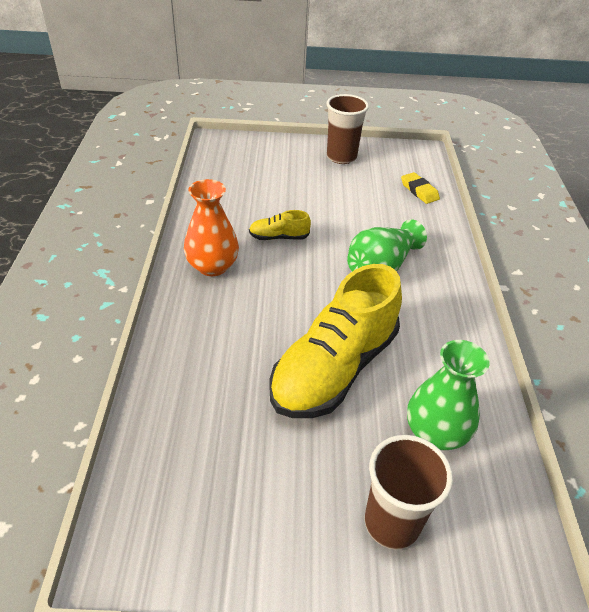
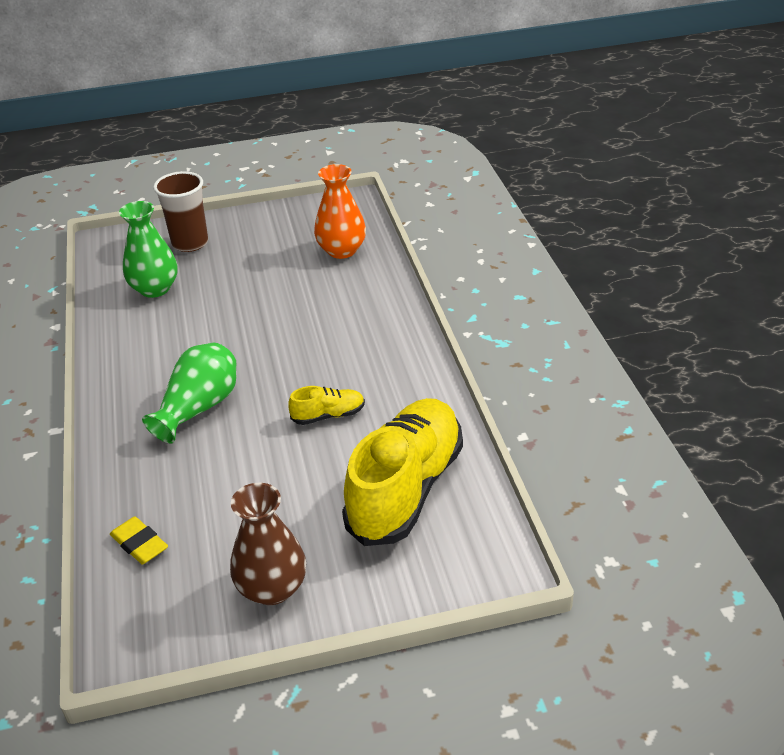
camera: 170 degrees right, 5 degrees down
(212, 266) = (388, 365): orange vase -> orange vase (342, 250)
(334, 368) = (239, 309): yellow shoe -> yellow shoe (406, 489)
(341, 157) = (272, 588): brown cup -> brown vase

